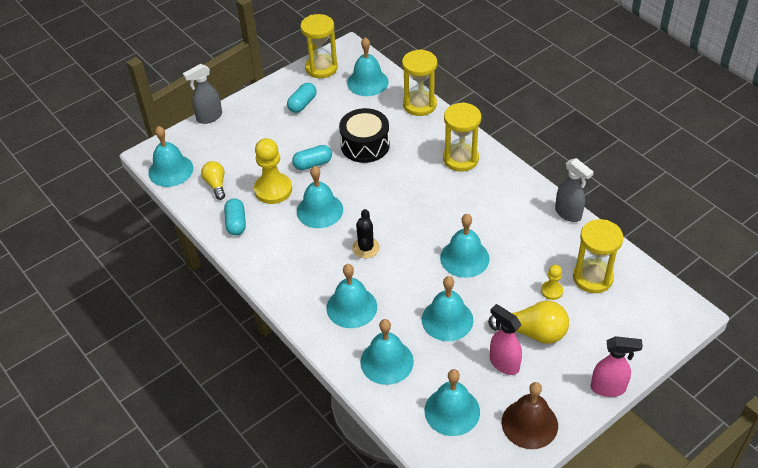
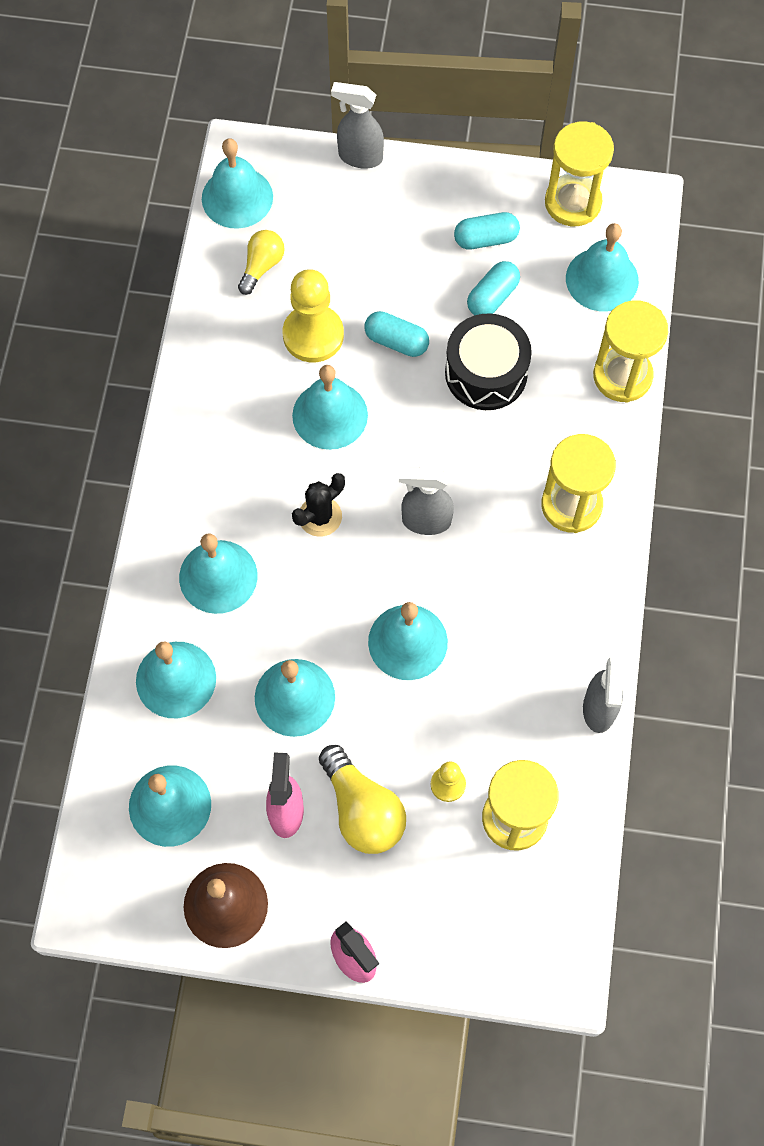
camera: 45 degrees right, 20 degrees up
(236, 223) = (225, 342): turquoise capsule -> turquoise capsule (492, 297)
(412, 212) = (425, 521): none -> grey spray bottle

